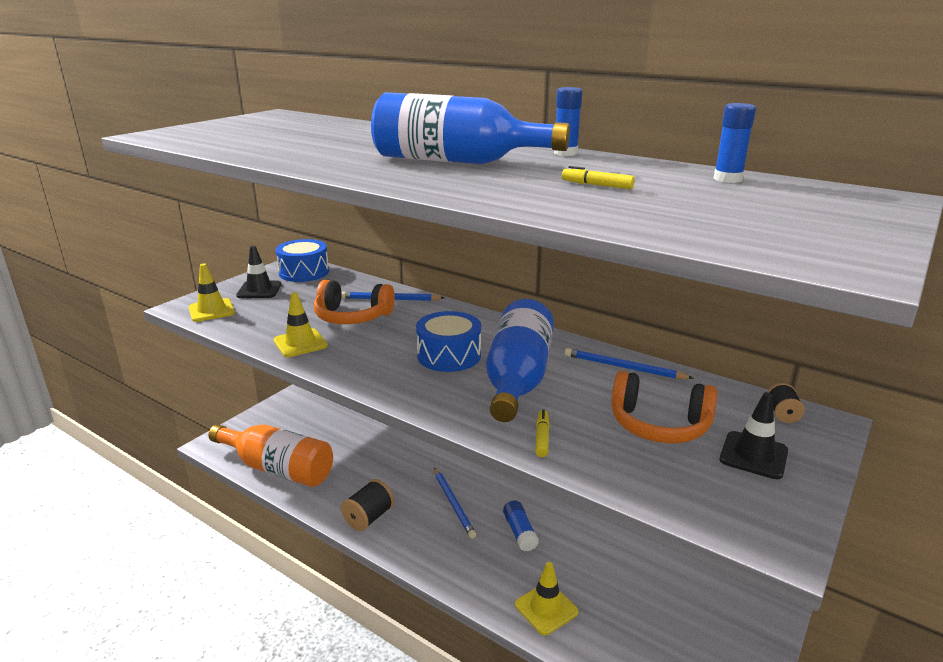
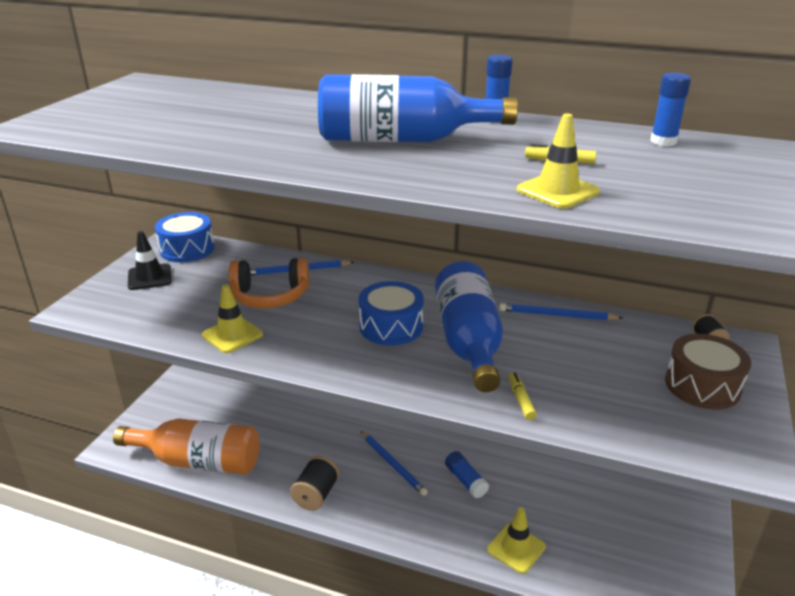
camera: 15 degrees left, 5 degrees up
(211, 310) = (110, 309): yellow traffic cone -> yellow traffic cone (557, 191)
(659, 425) = (614, 369): orange headphones -> none
(753, 455) = (702, 385): black traffic cone -> brown drum

